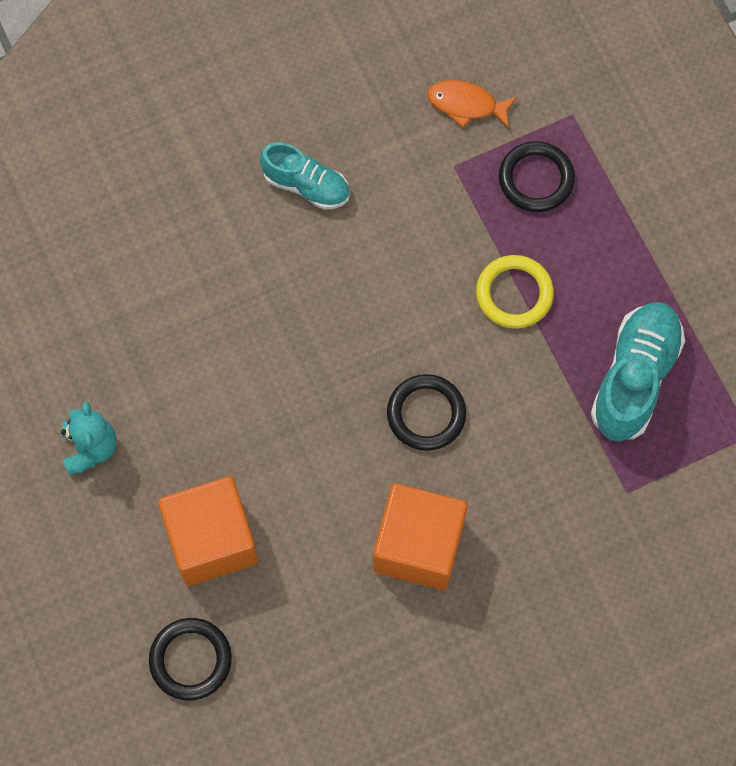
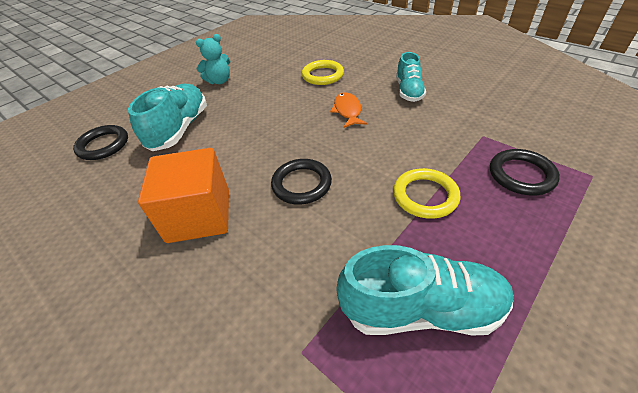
camera: 70 degrees right, 25 degrees down
(180, 279) = (322, 75): none -> yellow ring
(212, 540) = (180, 129): orange cube -> turquoise shoe
(466, 105) = (528, 126): orange fish -> orange fish (347, 111)

